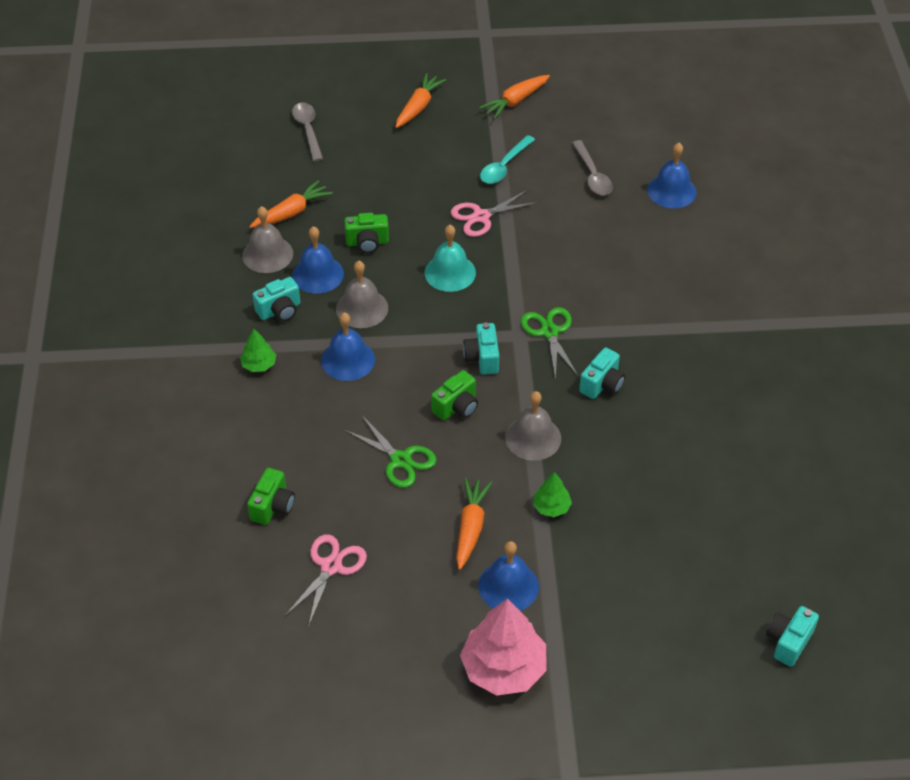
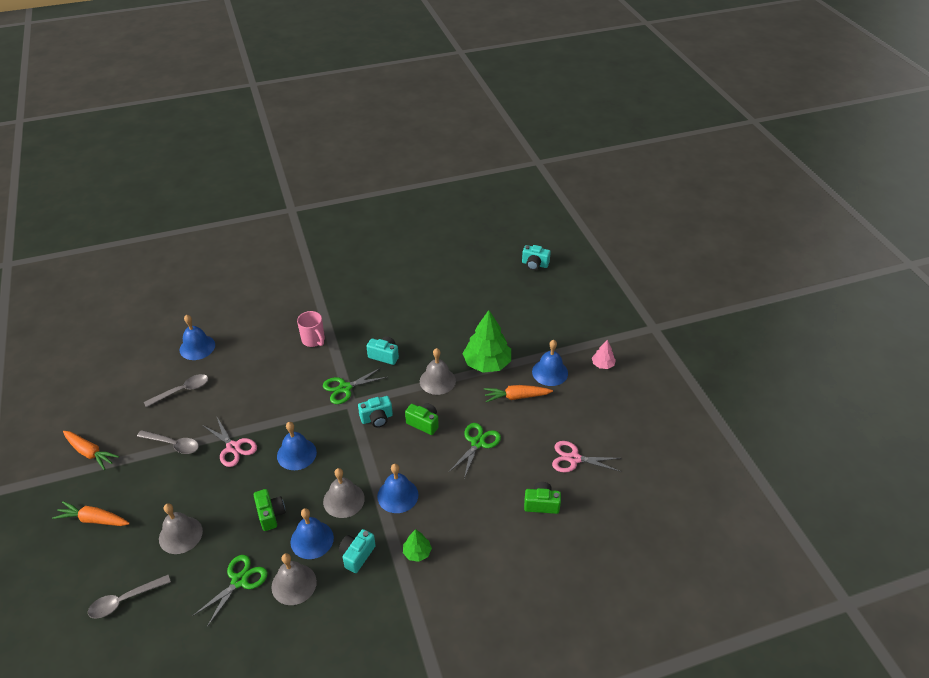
camera: 105 degrees left, 5 degrees down
(279, 310) = (357, 555): turquoise camera -> turquoise camera turned 105 degrees counterclockwise
(291, 212) = (239, 581): orange carrot -> green scissors
(371, 170) = (180, 535): none -> grey bell
(450, 272) = (296, 454): turquoise bell -> blue bell
(503, 668) = (602, 364): pink tree -> pink tree, size x0.49
(504, 166) = (173, 444): turquoise spoon -> grey spoon
(551, 507) = (487, 363): green tree -> green tree, size x2.06
(656, 309) = (314, 340): none -> pink mug

